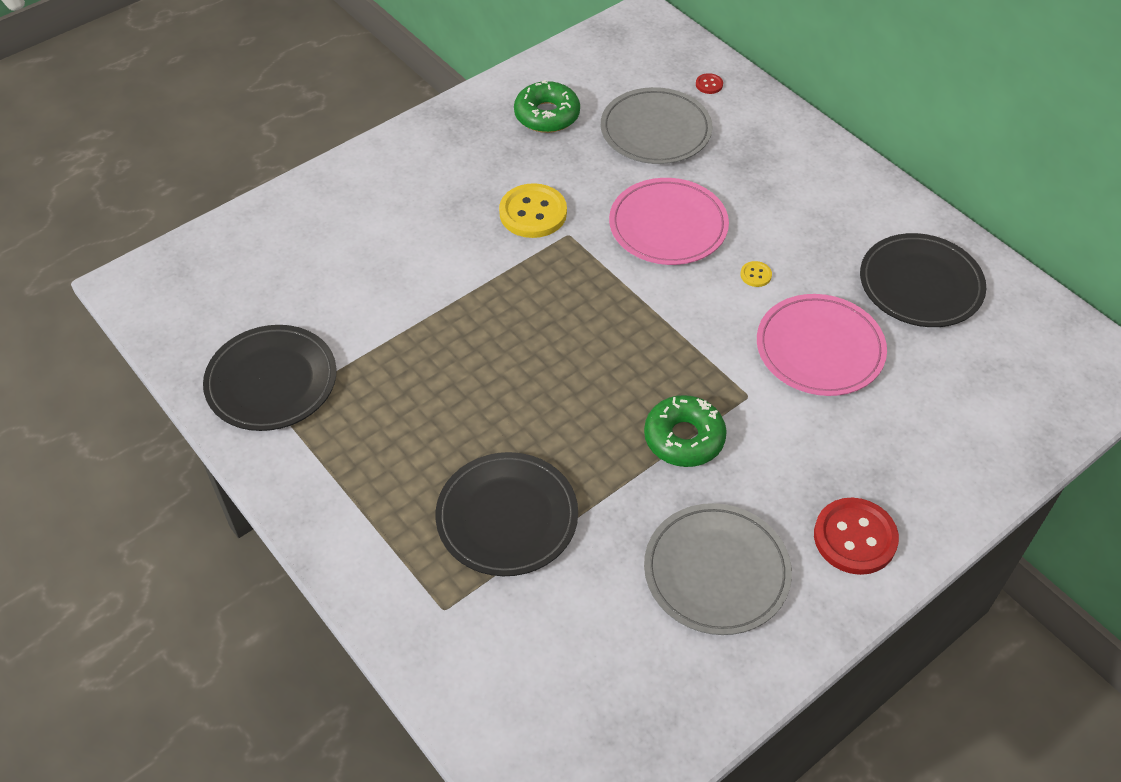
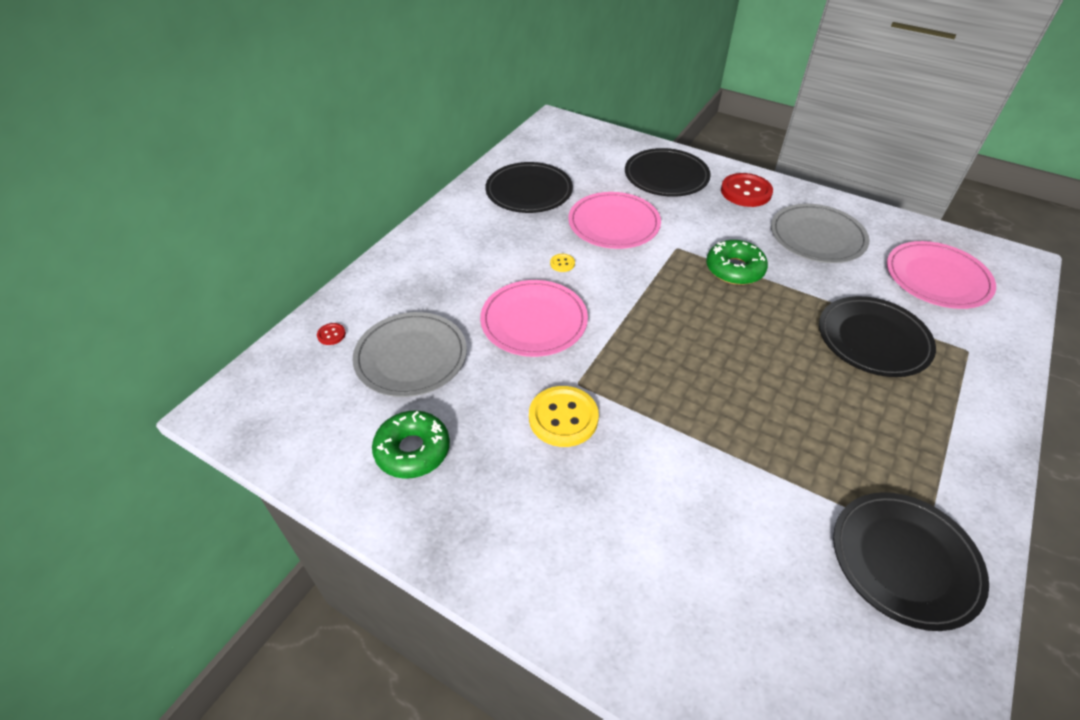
camera: 110 degrees left, 5 degrees down
(575, 671) = (937, 278): none -> pink plate
(923, 452) = (666, 176): none -> black plate

